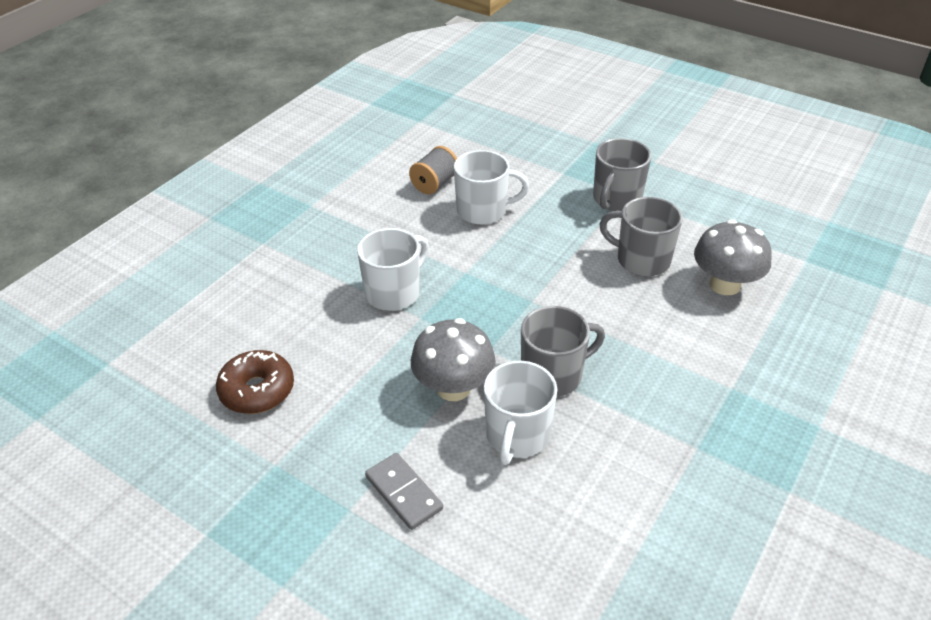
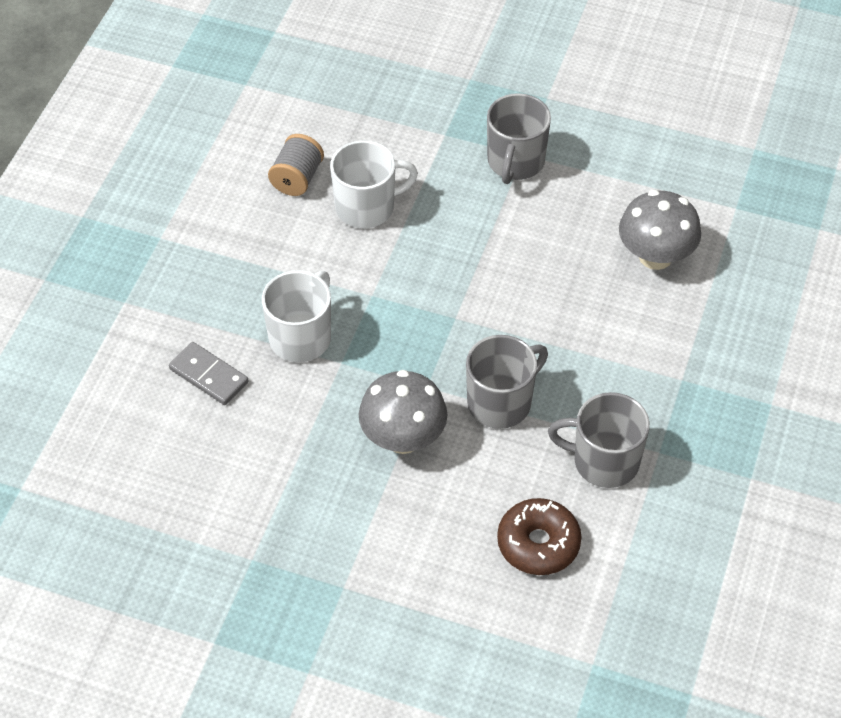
camera: 15 degrees left, 10 degrees up
(257, 390) = (198, 484): brown donut -> brown donut (538, 544)
(403, 493) = (390, 560): grey domino -> grey domino (208, 376)
(517, 436) = (482, 477): white mug -> none
(641, 260) = (561, 241): grey mug -> grey mug (603, 461)

